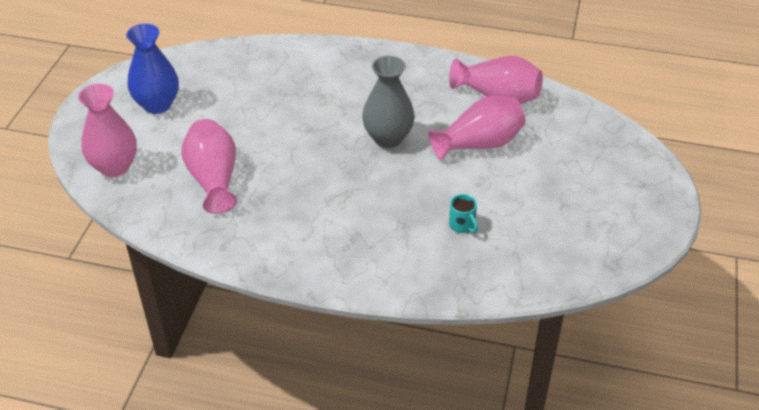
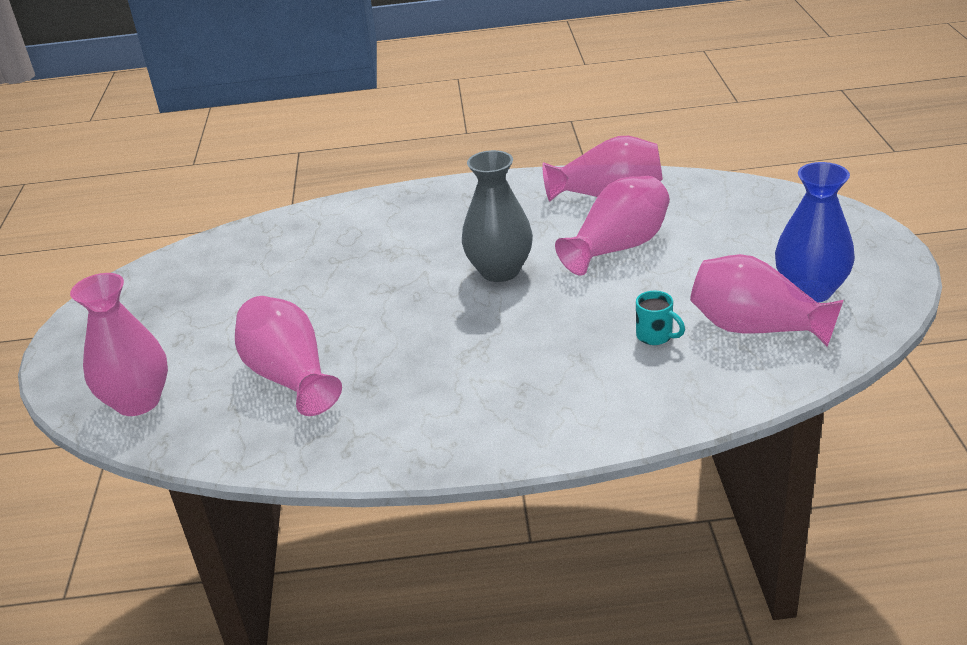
camera: 15 degrees left, 10 degrees down
(157, 105) = (167, 315): blue vase -> blue vase (810, 291)
(533, 242) = (756, 328): none -> pink vase

